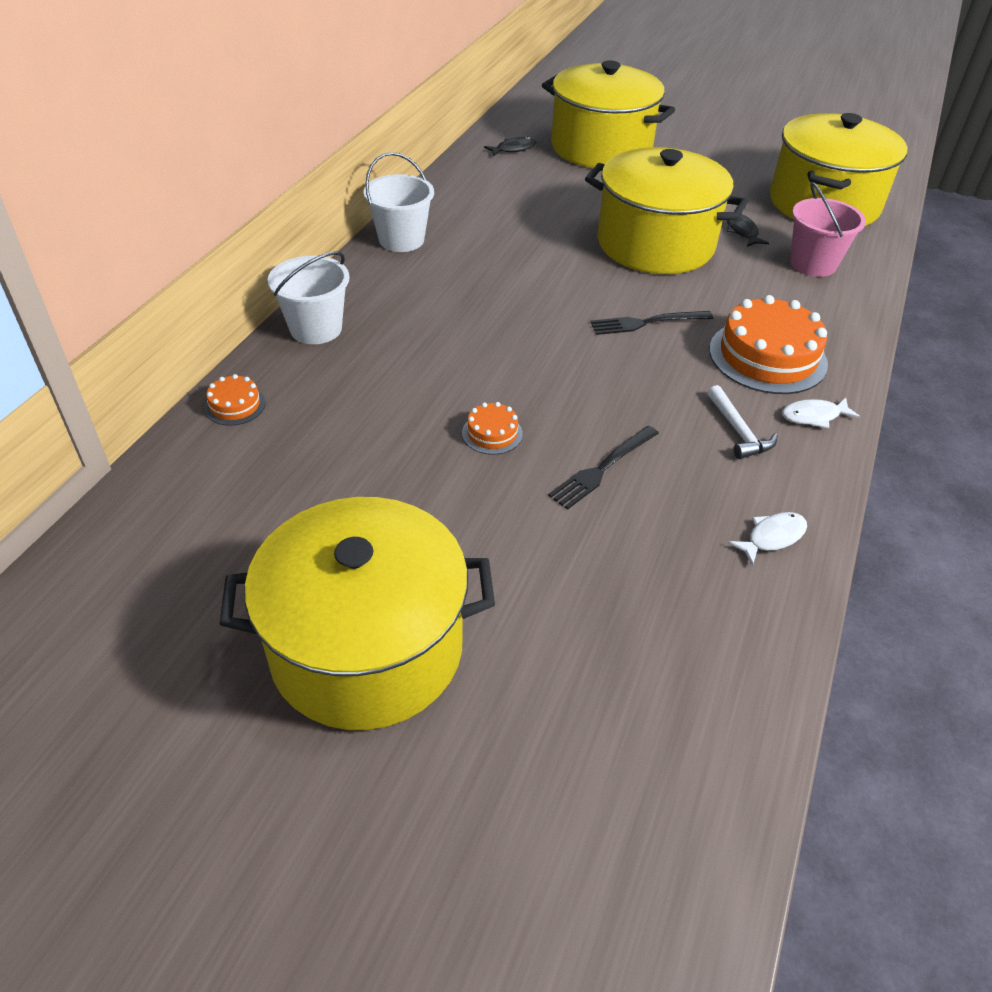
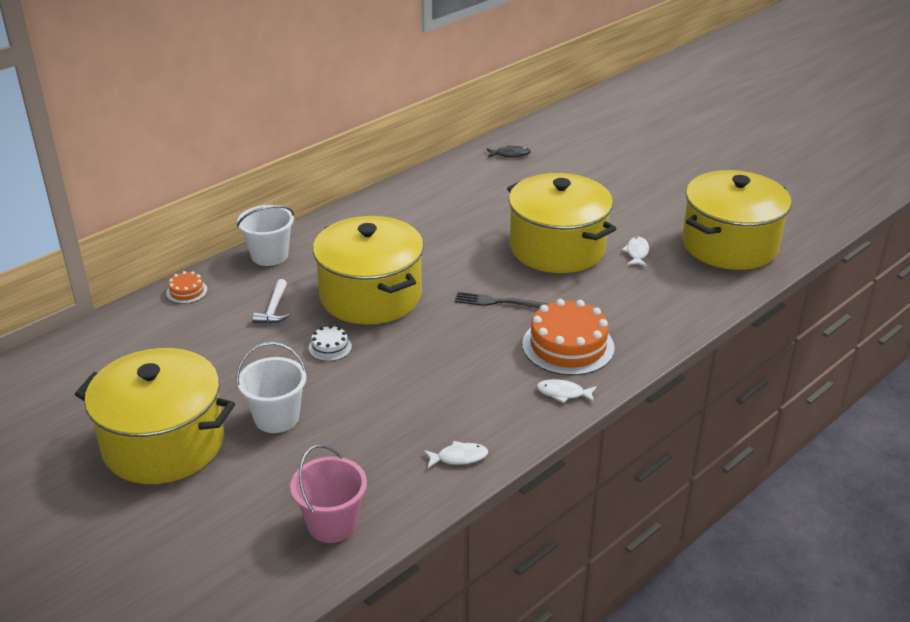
camera: 25 degrees right, 10 degrees down
(401, 240) = (372, 207): white bucket -> white bucket (277, 418)
(492, 433) = (330, 347): orange cake -> white cake
(601, 147) = (582, 165): yellow pot -> yellow pot (371, 296)
(602, 469) = (383, 387): black fork -> none
(738, 431) = (498, 388): white hammer -> white hammer (274, 309)
(742, 232) = (637, 253): black fish -> white fish
(813, 264) = (672, 289): pink bucket -> pink bucket (332, 524)

